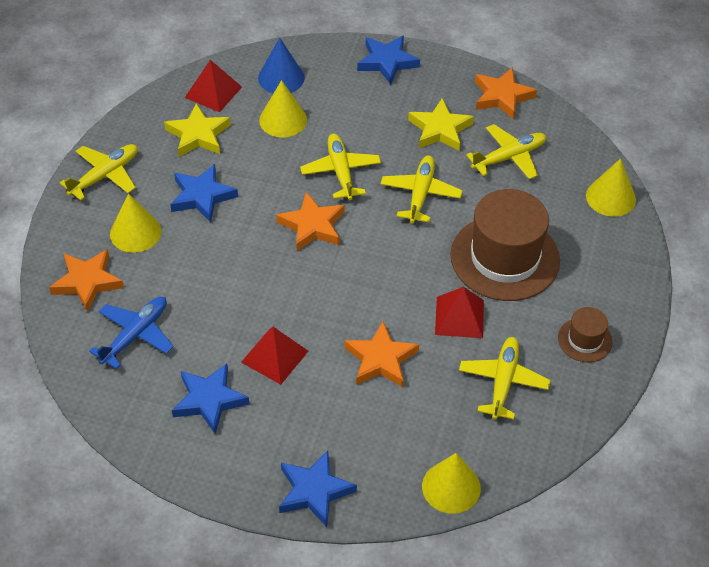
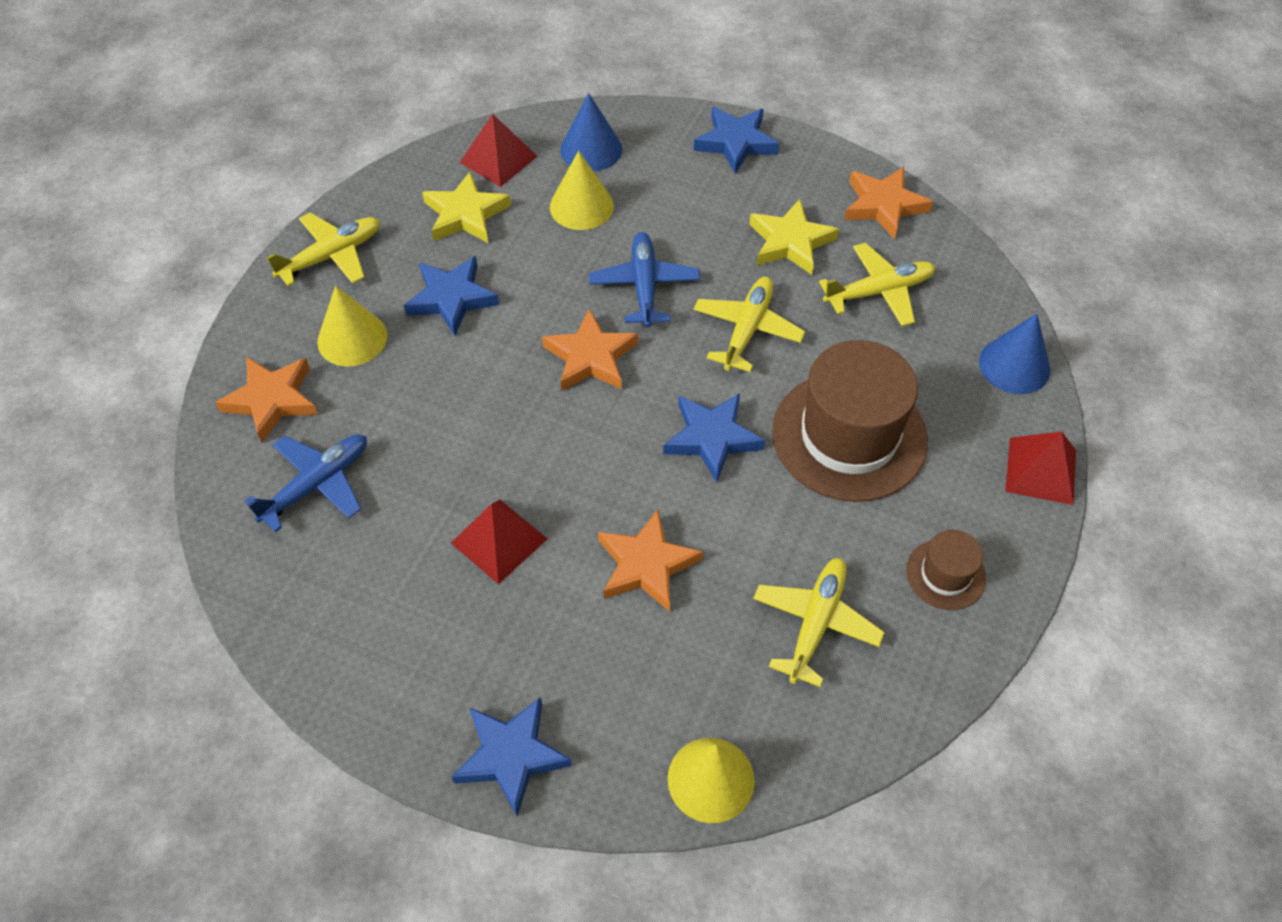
camera: 10 degrees right, 5 degrees up
(209, 400) = (394, 594): blue star -> blue star (712, 438)
(341, 172) = (644, 286): yellow plane -> blue plane
(459, 317) = (769, 516): red pyramid -> red pyramid (1041, 470)
(610, 197) = (1014, 365): yellow cone -> blue cone

